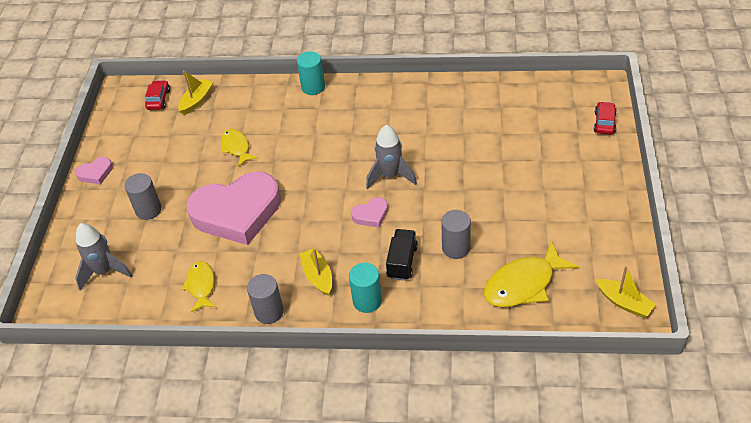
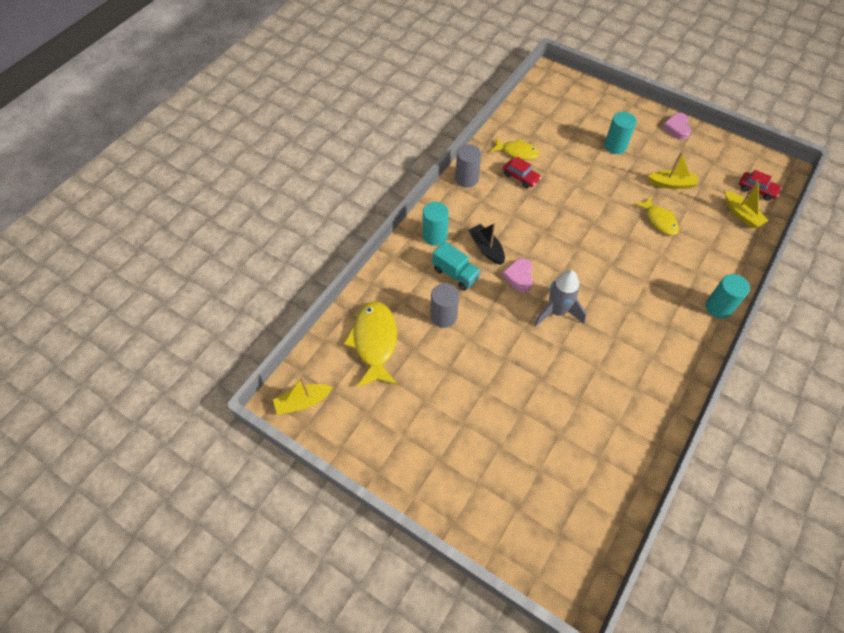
camera: 115 degrees right, 10 degrees up
(104, 271) = (566, 109): grey rocket -> none
(148, 210) = (615, 146): grey cylinder -> turquoise cylinder
(236, 147) = (659, 220): yellow fish -> yellow fish turned 60 degrees clockwise
(237, 212) = (578, 195): pink heart -> none
(318, 276) = (479, 217): yellow boat -> yellow boat (671, 184)
(354, 252) = (486, 248): none -> black boat
(402, 262) = (455, 274): black truck -> turquoise truck
(604, 123) = (516, 547): red car -> red car (520, 177)

